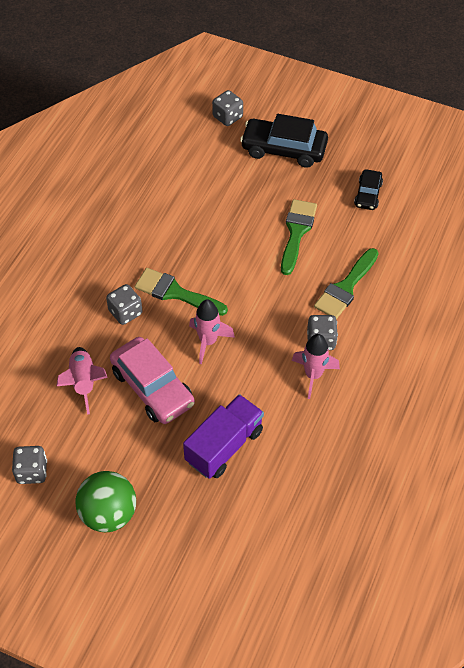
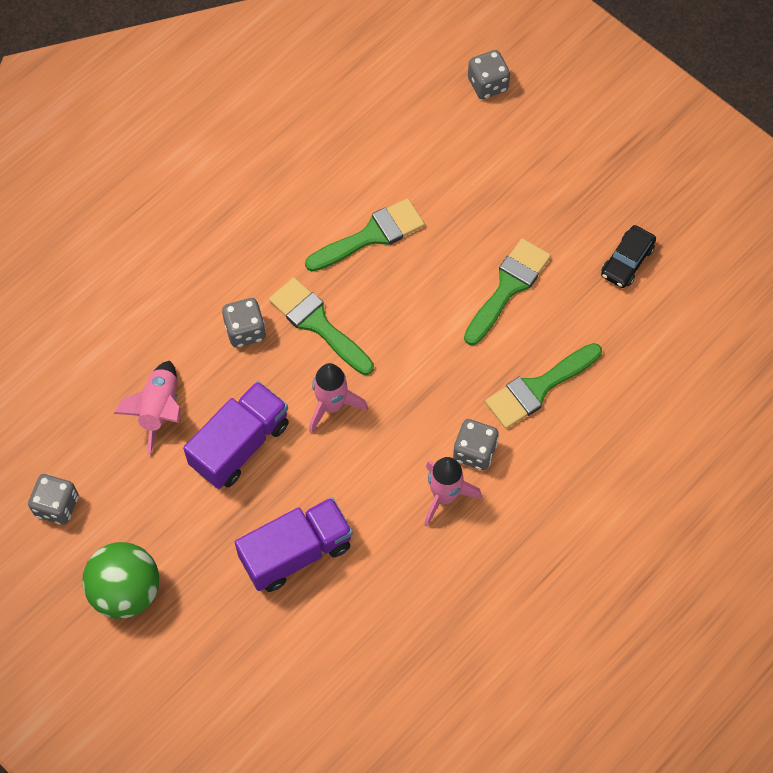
camera: 20 degrees right, 10 degrees up
(153, 387) = (240, 444): pink car -> purple truck
(189, 227) = (371, 235): none -> green brush
(284, 149) = (543, 157): black car -> none

